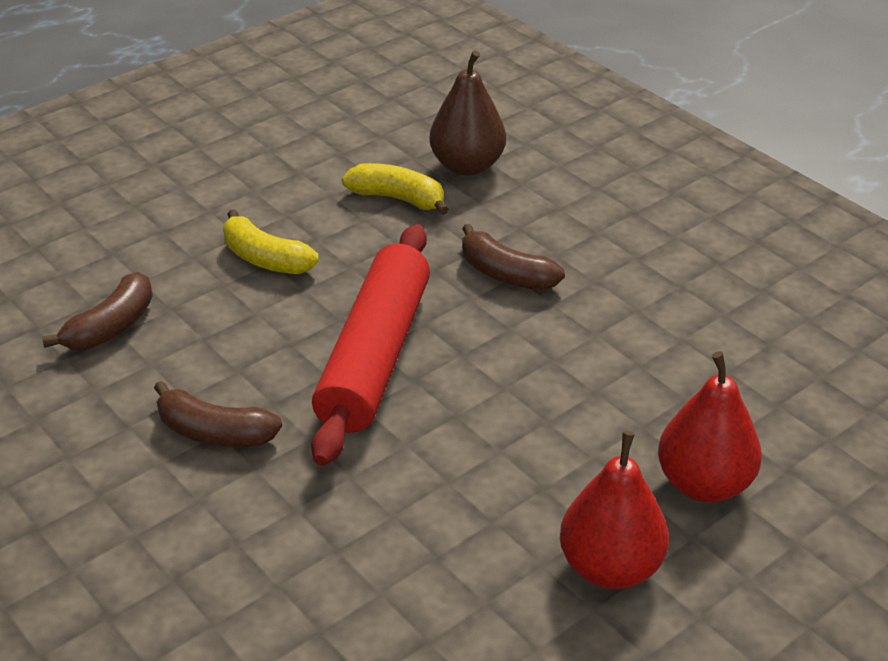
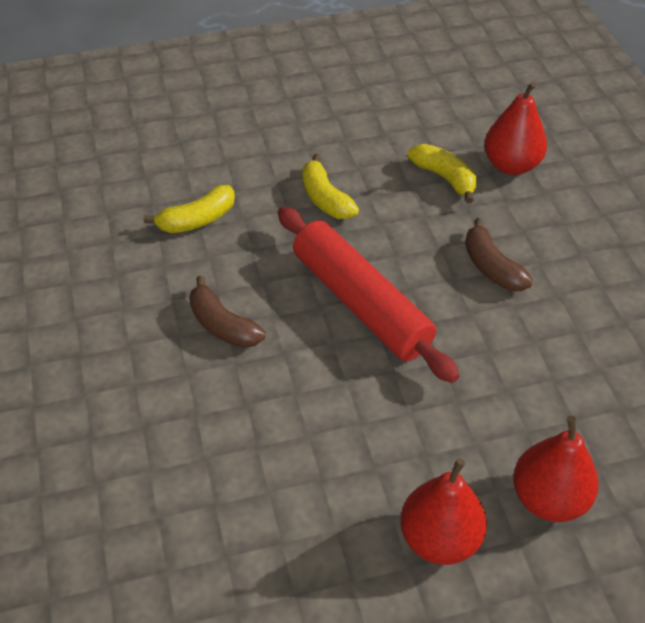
camera: 25 degrees right, 10 degrees up
(111, 327) = (197, 220): brown banana -> yellow banana
(375, 356) = (360, 303): red rolling pin -> red rolling pin turned 75 degrees counterclockwise
(467, 166) = (511, 165): brown pear -> red pear

